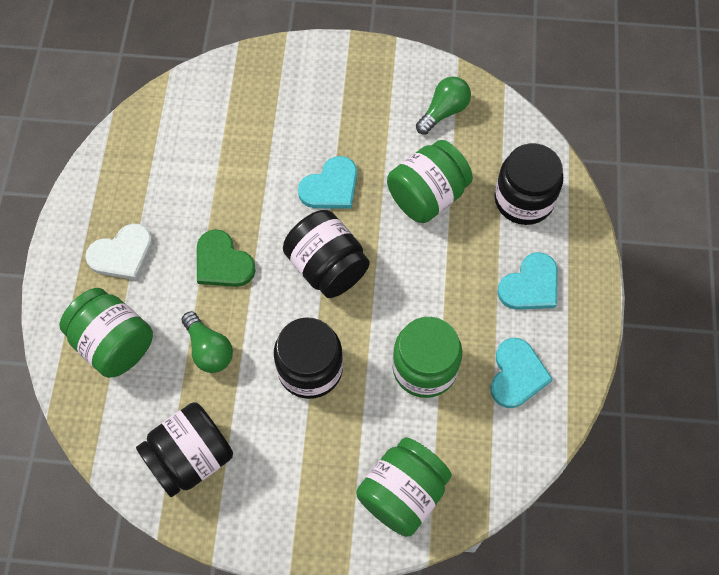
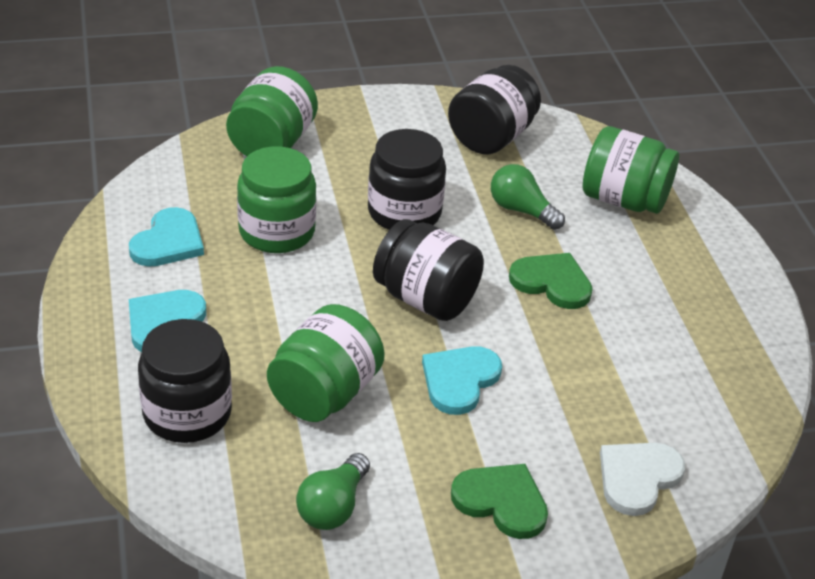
camera: 160 degrees right, 25 degrees down
(122, 254) = (672, 271): white heart -> white heart (637, 478)
(340, 92) = (501, 502): none -> green heart
(517, 374) = (168, 242): turquoise heart -> turquoise heart turned 150 degrees counterclockwise

